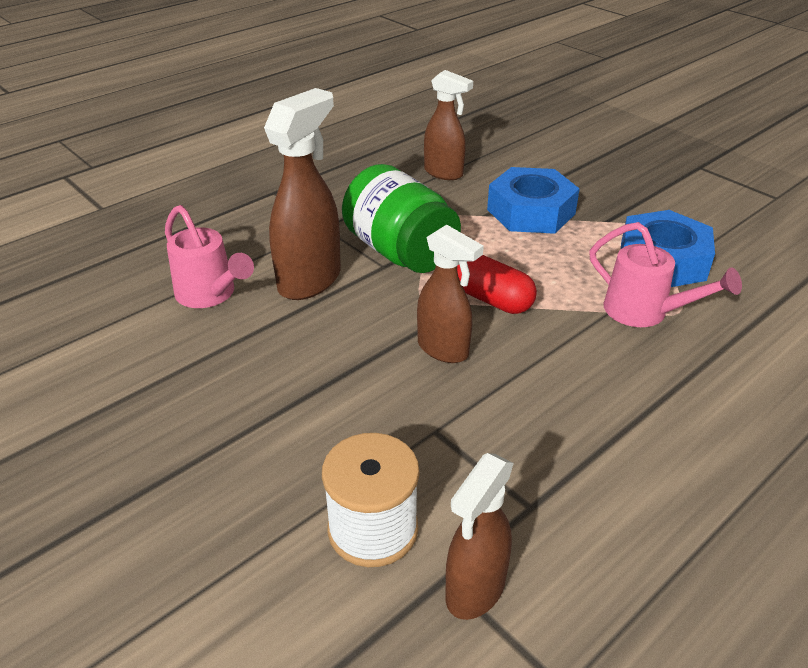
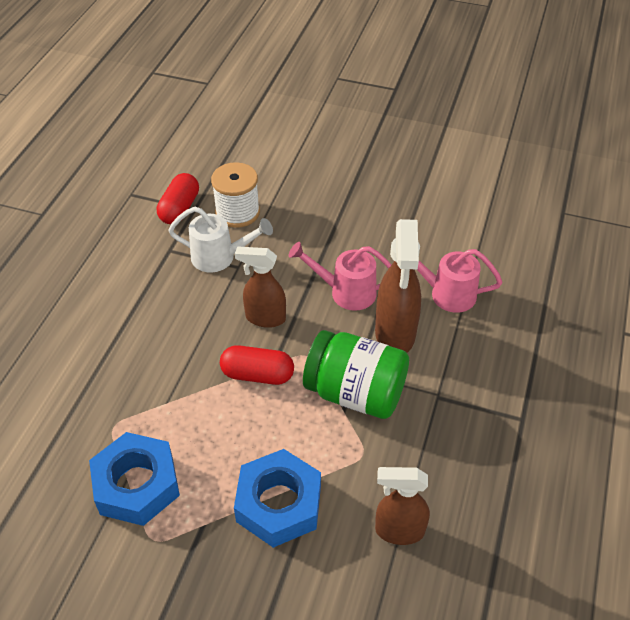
camera: 150 degrees right, 10 degrees up
(455, 456) = (219, 257): none -> white watering can
(474, 590) = (179, 209): brown spray bottle -> red capsule
(644, 312) = (140, 412): pink watering can -> pink watering can (346, 292)

